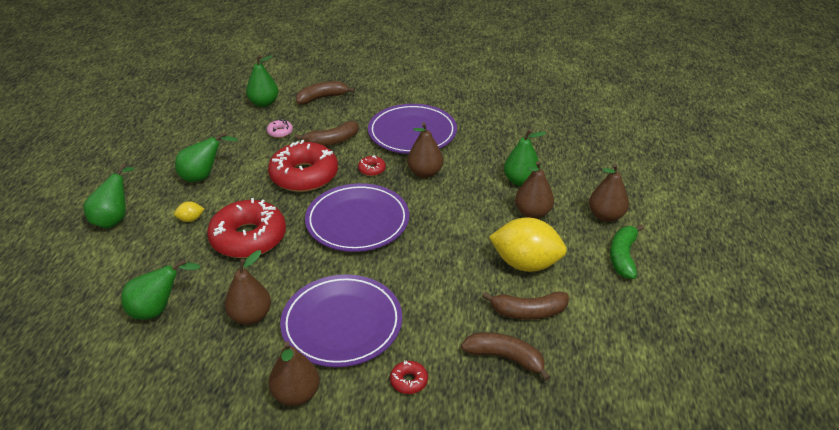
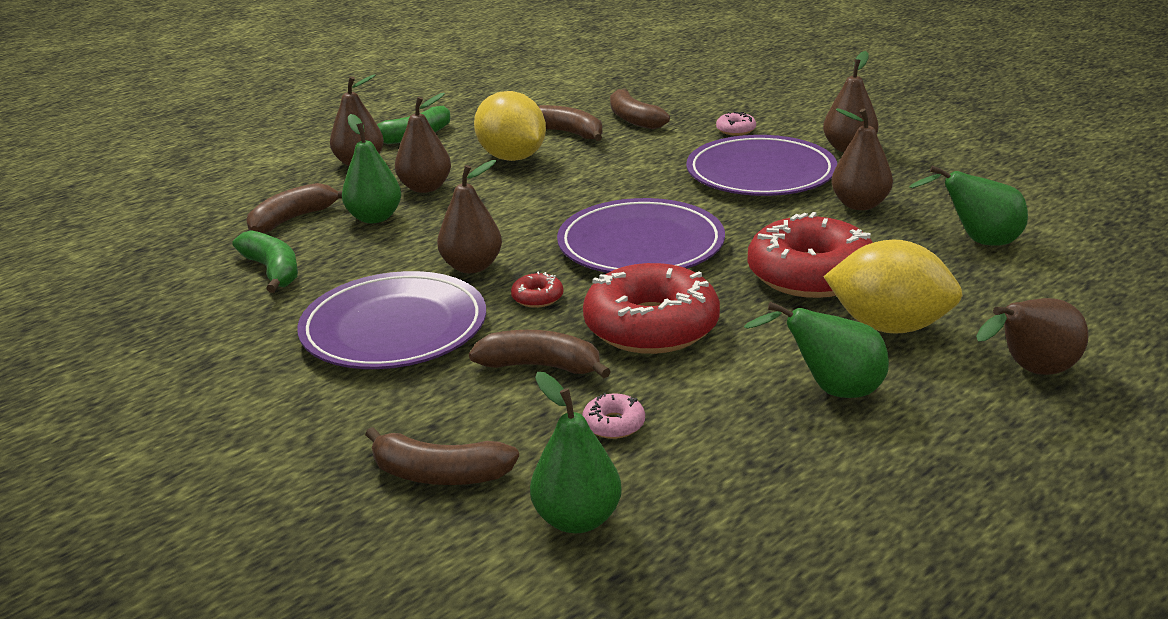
camera: 140 degrees left, 10 degrees down
(114, 219) = (1031, 371): green pear -> brown pear
(191, 219) = (889, 326): yellow lemon -> yellow lemon, size x2.42
(409, 381) = (736, 130): red donut -> pink donut
(509, 135) = (272, 271): none -> green banana
(558, 163) = (293, 219): none -> brown banana

